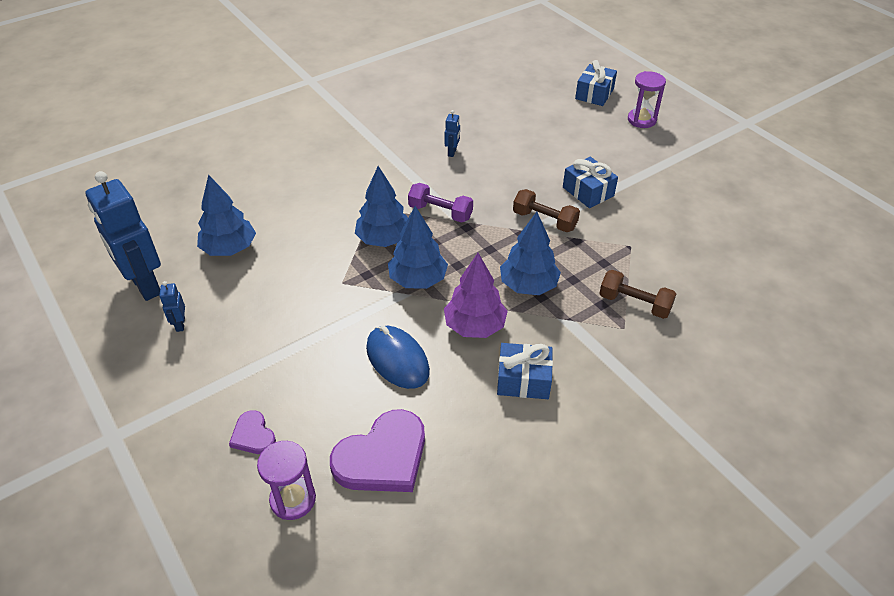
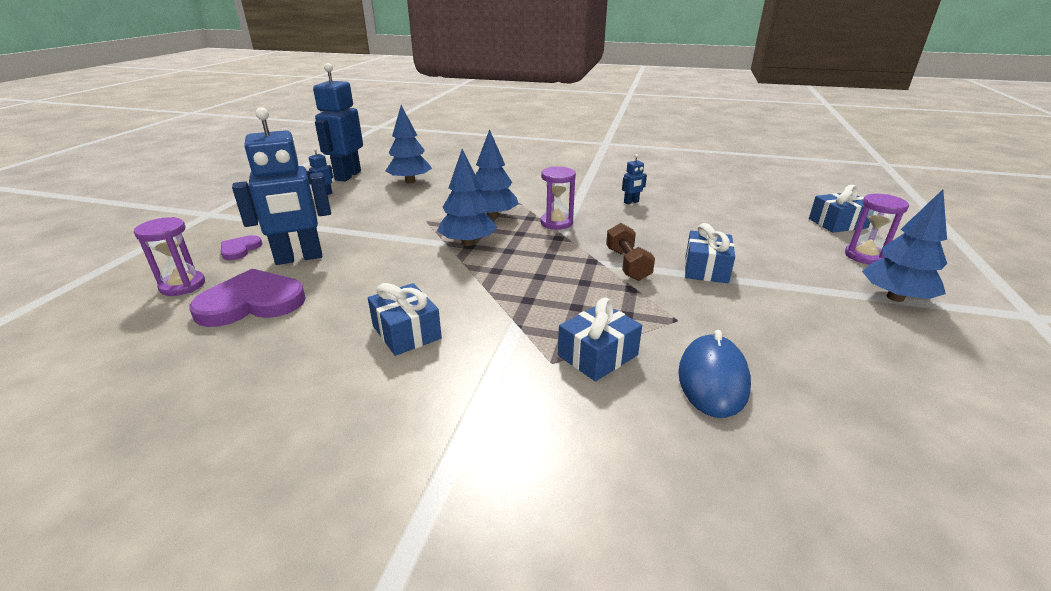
camera: 50 degrees right, 15 degrees down
(325, 398) = (299, 258): none -> blue robot
(383, 457) = (252, 302): purple heart -> purple heart turned 150 degrees clockwise
(397, 359) = (368, 268): blue mouse -> blue mouse (713, 379)
(440, 212) = (556, 223): purple dumbbell -> purple hourglass
(474, 326) = (446, 284): purple tree -> none
(528, 285) = (532, 288): blue tree -> blue tree (895, 297)
(634, 304) = (597, 355): brown dumbbell -> blue gift

